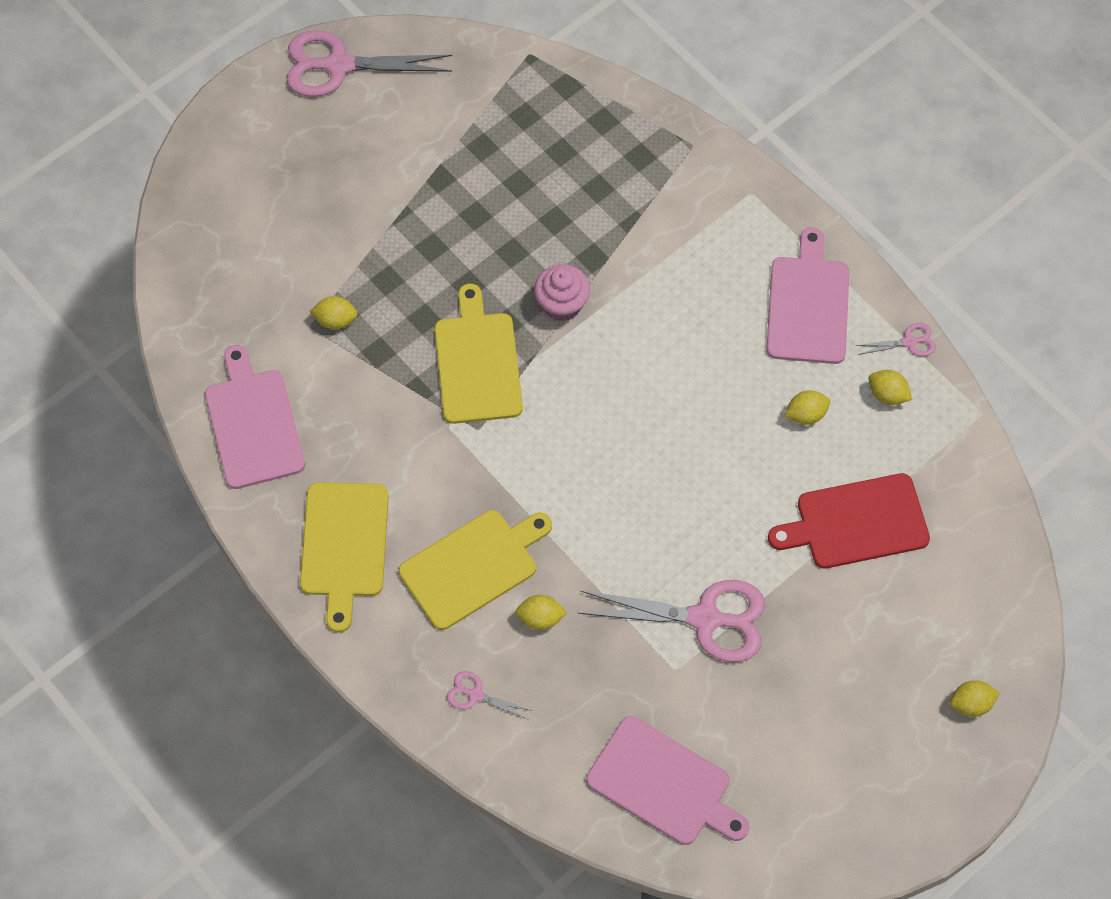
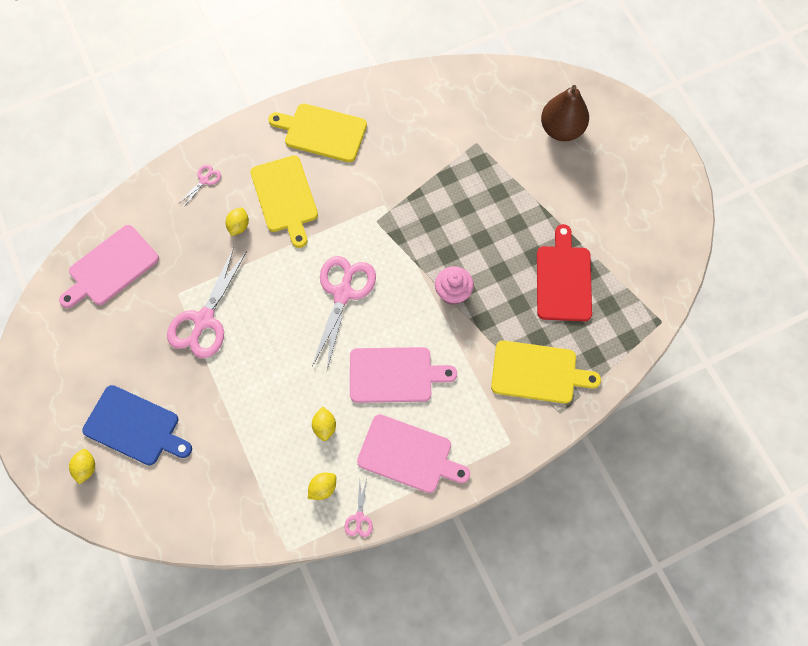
camera: 105 degrees right, 5 degrees up
(253, 423) = (417, 100): pink cutting board -> pink cutting board (395, 375)
(259, 220) = (561, 129): none -> brown pear
(335, 320) = (476, 157): yellow lemon -> none
(339, 65) = (674, 198): pink scissors -> pink scissors (343, 293)
(477, 362) = (423, 231): yellow cutting board -> yellow cutting board (538, 373)
(856, 522) = (236, 435): red cutting board -> red cutting board (563, 279)
(891, 659) = (135, 427): none -> blue cutting board

